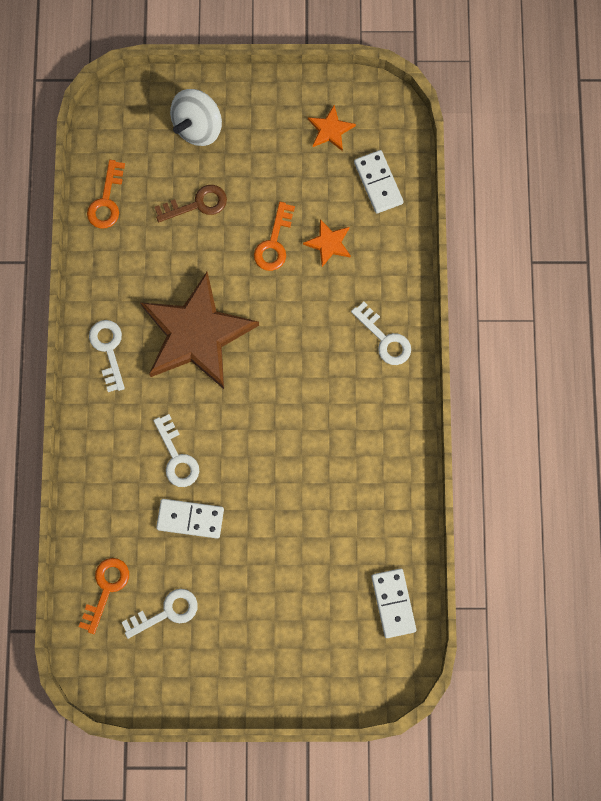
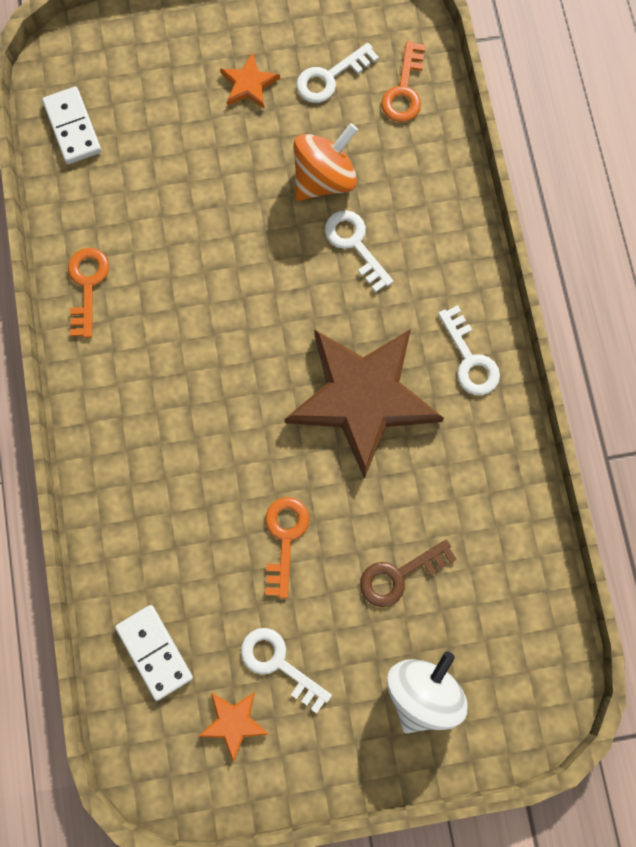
camera: 170 degrees right, 0 degrees up
(106, 201) = (523, 558): orange key -> orange key (87, 285)
(190, 519) = (324, 178): white domino -> orange spinning top
(329, 243) = (210, 550): orange star -> orange star (249, 84)
(385, 339) = (119, 433): white key -> white key (278, 663)

